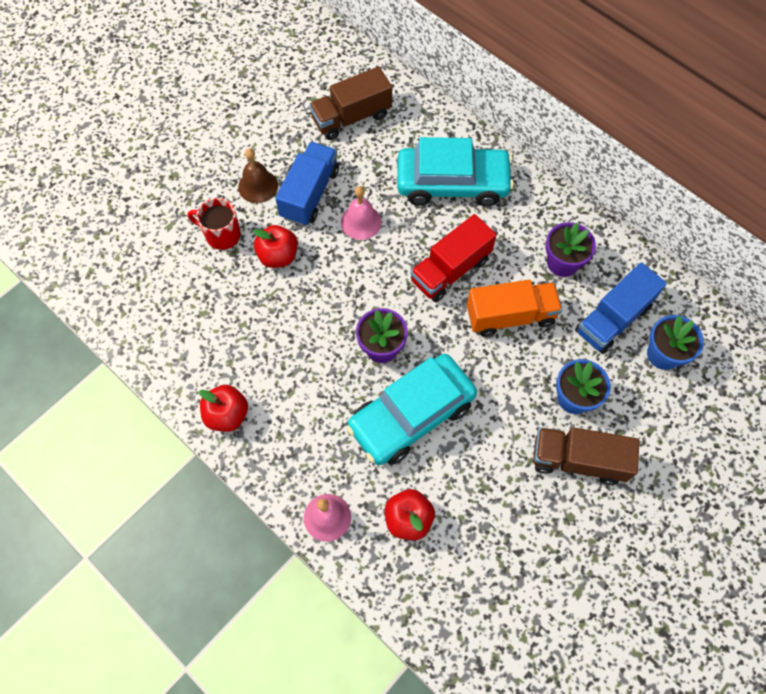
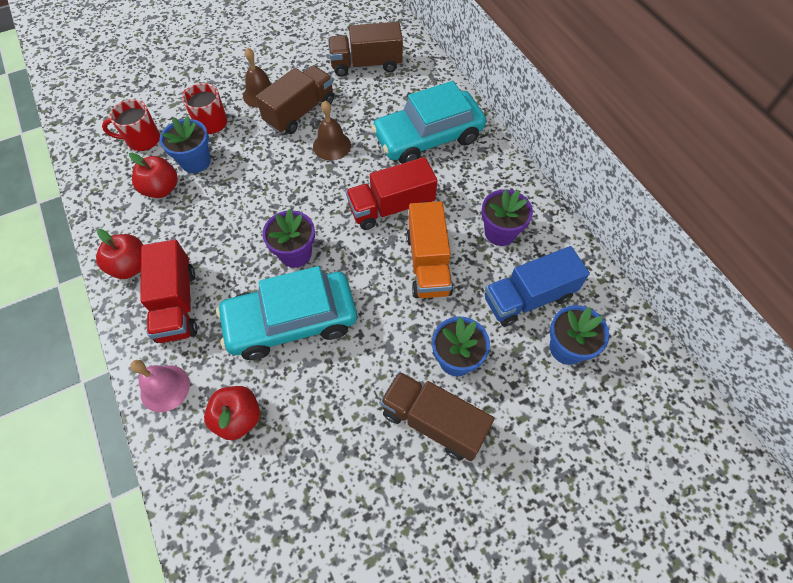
camera: 20 degrees right, 5 degrees down
(160, 277) = (142, 140): none -> red mug
(230, 283) = (195, 161): none -> blue flower pot
(278, 256) = (247, 152): red apple -> red apple (161, 189)
(294, 436) = (177, 304): none -> red truck
(310, 194) = (300, 112): blue truck -> brown truck
(361, 222) = (332, 145): pink bell -> brown bell
(452, 183) = (428, 137): turquoise car -> turquoise car turned 135 degrees clockwise
(510, 316) = (428, 264): orange truck -> orange truck turned 75 degrees clockwise

